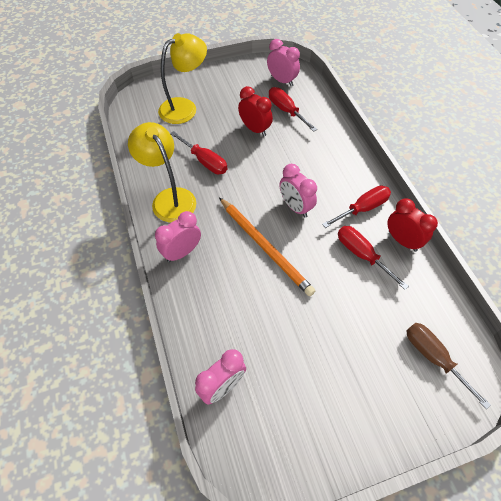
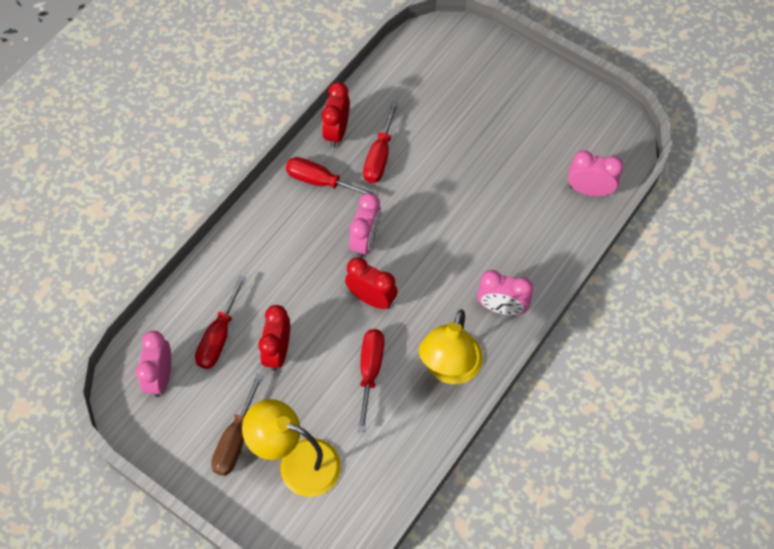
camera: 125 degrees left, 5 degrees up
(251, 187) = (371, 298): none -> red clock
(265, 247) = (436, 239): orange pencil -> none
(433, 358) = (441, 65): brown screwdriver -> brown screwdriver (235, 439)

